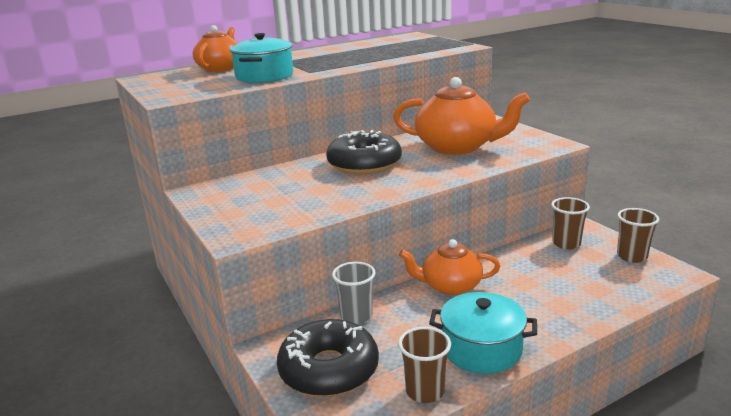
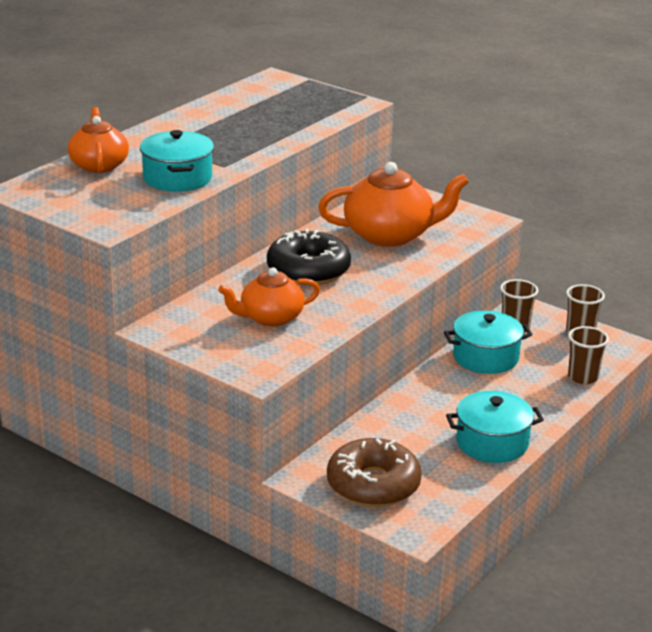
camera: 25 degrees left, 5 degrees up
(329, 369) = (373, 485): black donut -> brown donut
(356, 316) = (361, 434): grey cup -> none
(425, 391) = (466, 485): brown cup -> brown cup (583, 377)
(450, 286) = (430, 390): orange teapot -> orange teapot (270, 318)
(523, 265) = (485, 357): none -> turquoise pot

